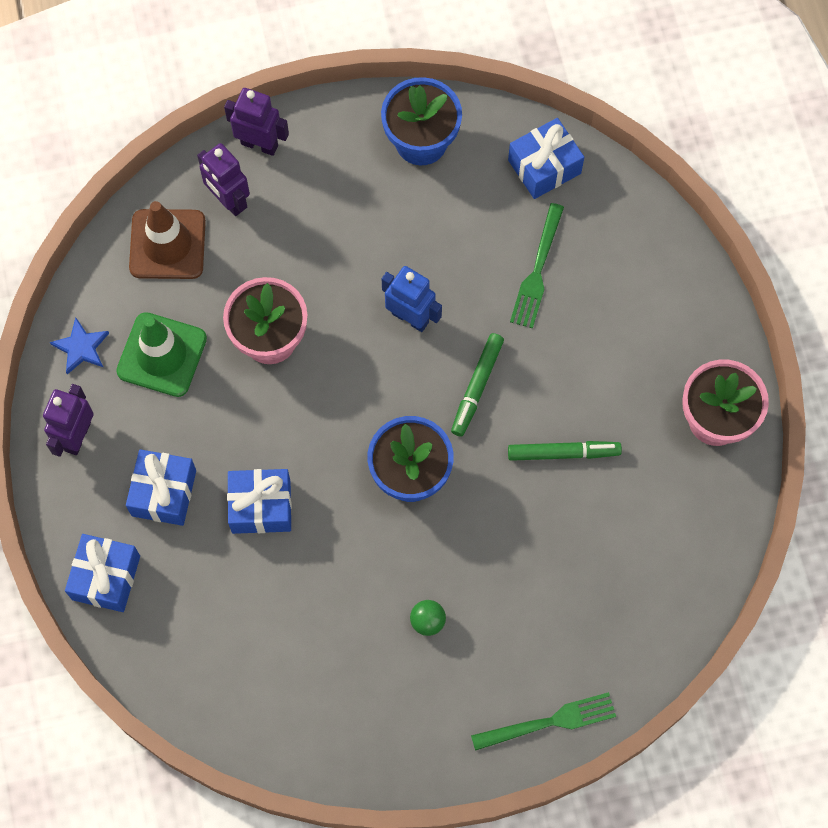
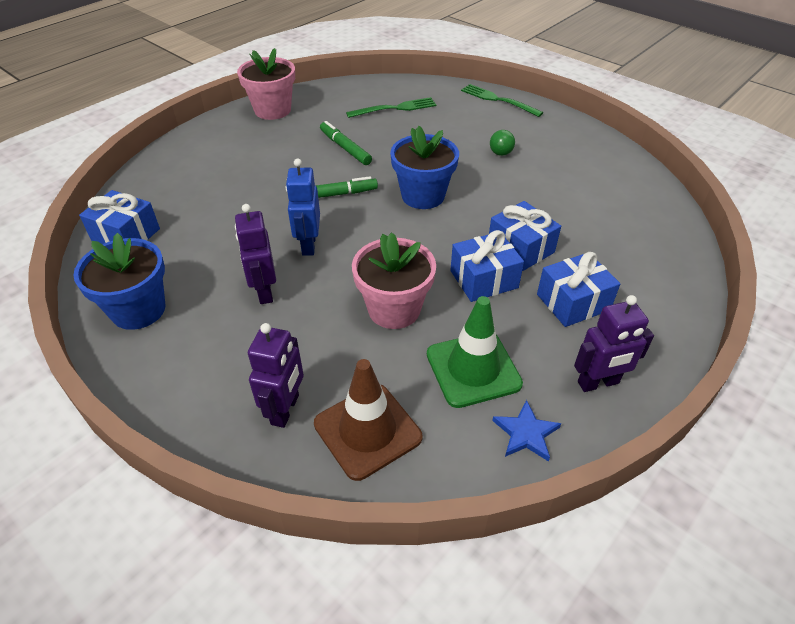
camera: 125 degrees left, 25 degrees down
(106, 577) = (665, 298): blue gift -> blue gift (484, 279)
(259, 144) = (205, 421): purple robot -> purple robot (264, 291)
(537, 271) = (221, 204): green fork -> green fork (395, 108)

